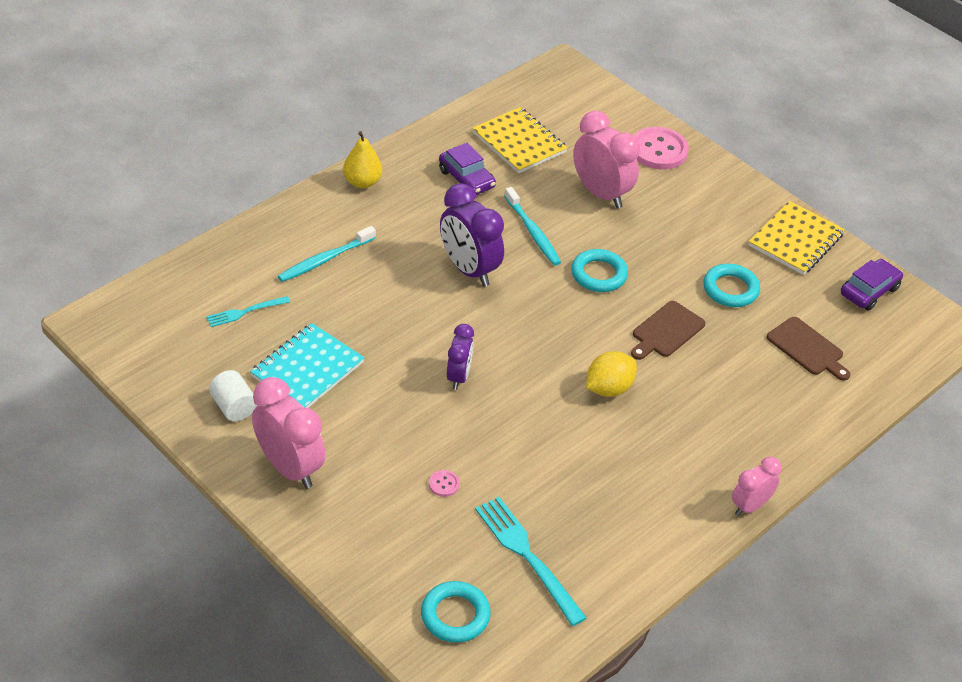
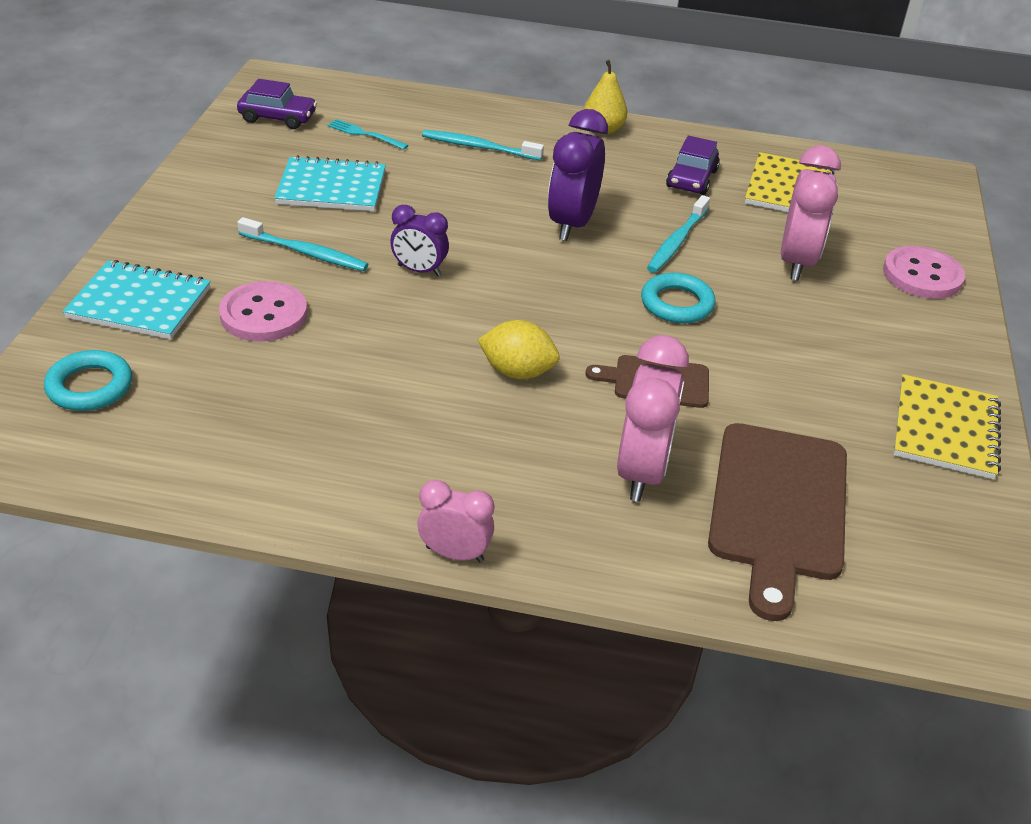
camera: 55 degrees right, 5 degrees down
(234, 407) = (244, 170): white cylinder -> none
(289, 467) = (199, 222): pink clock -> pink clock (641, 472)
(372, 547) = (139, 303): none -> turquoise notebook
(384, 426) = (305, 252): none -> turquoise toothbrush
(444, 484) = (263, 314): pink button -> pink button, size x2.33
(458, 376) = (419, 270): purple clock -> purple clock turned 45 degrees clockwise
(526, 555) = (214, 403): turquoise fork -> none
(730, 289) = (788, 406): turquoise ring -> none
(795, 240) = (945, 429): yellow notebook -> yellow notebook turned 75 degrees counterclockwise
(807, 348) = (778, 507): brown cutting board -> brown cutting board, size x1.84
(869, 291) = (955, 528): purple car -> purple car (278, 117)

